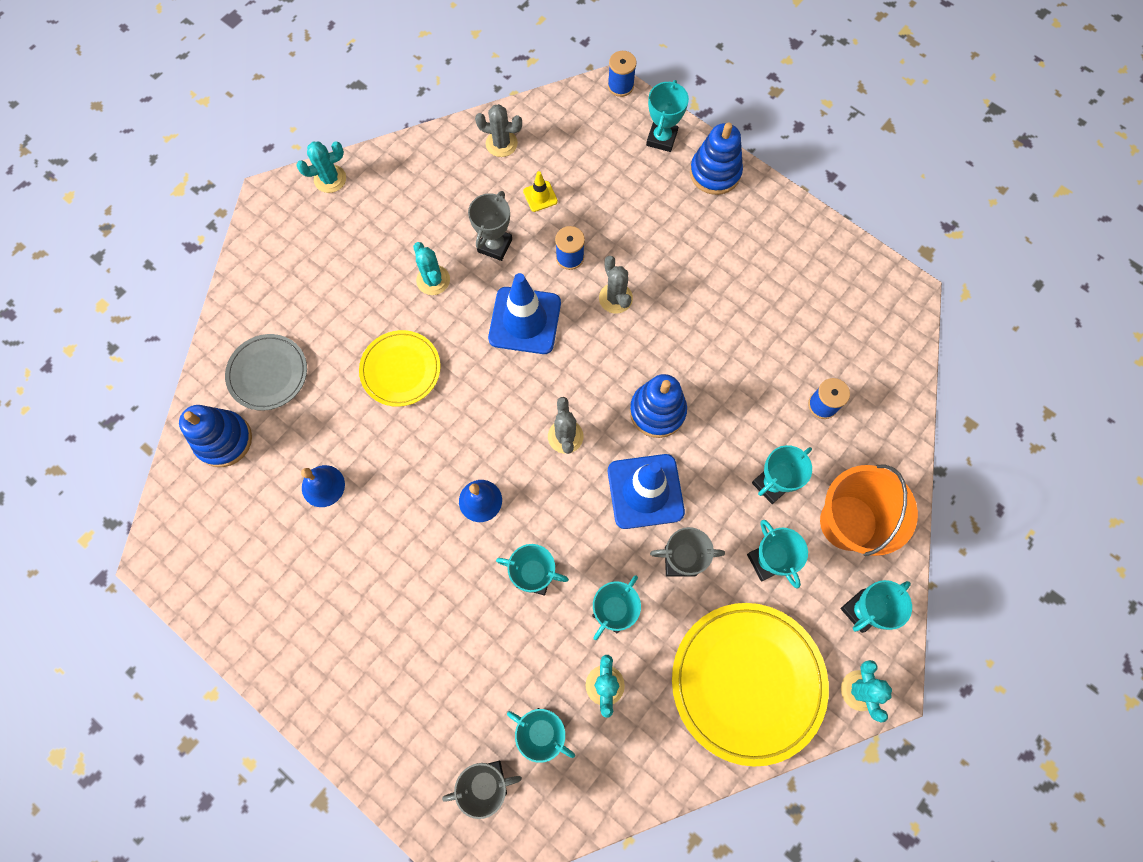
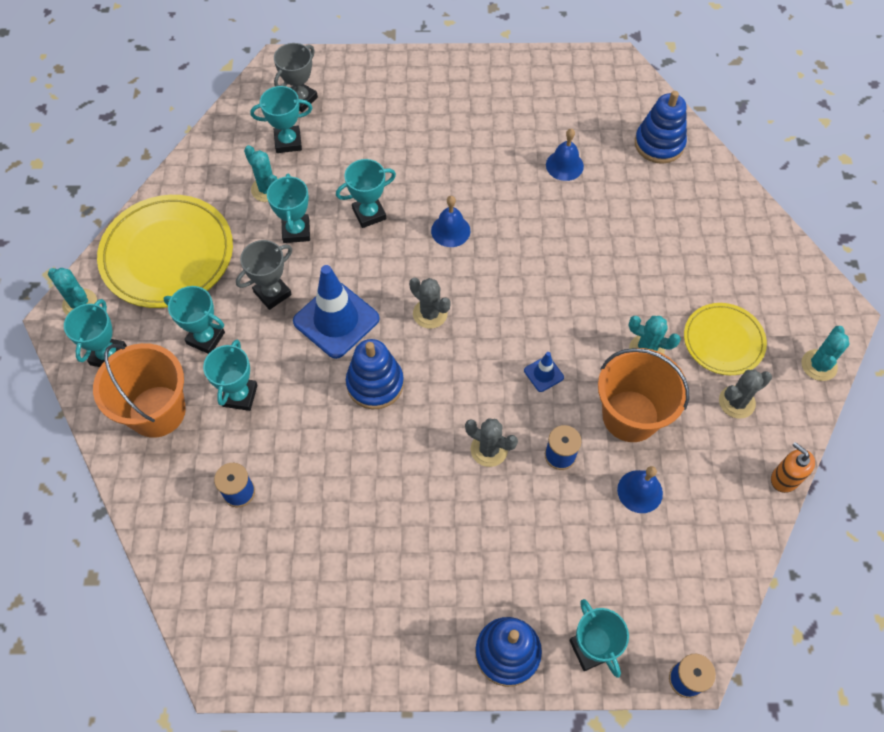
camera: 140 degrees right, 10 degrees down
(268, 373) = (682, 199): grey plate -> none
(400, 370) = (596, 269): yellow plate -> yellow plate (723, 341)
(439, 135) = (784, 478): none -> orange soap dispenser
(495, 245) = (630, 416): grey trophy -> orange bucket
(501, 143) = (725, 515): grey cactus -> grey cactus (736, 402)
(525, 320) = (543, 374): blue traffic cone -> blue traffic cone, size x0.46
(540, 196) = (640, 491): yellow traffic cone -> blue bell

